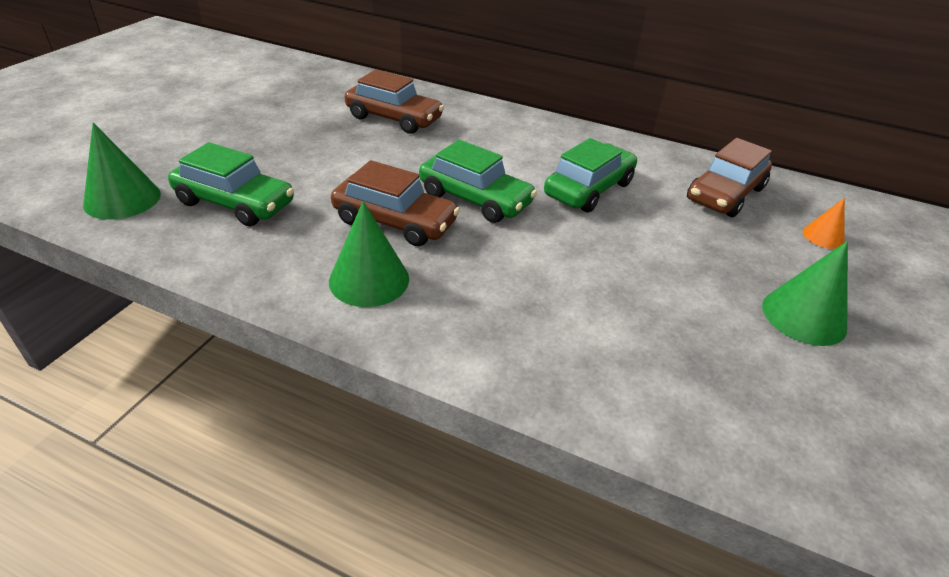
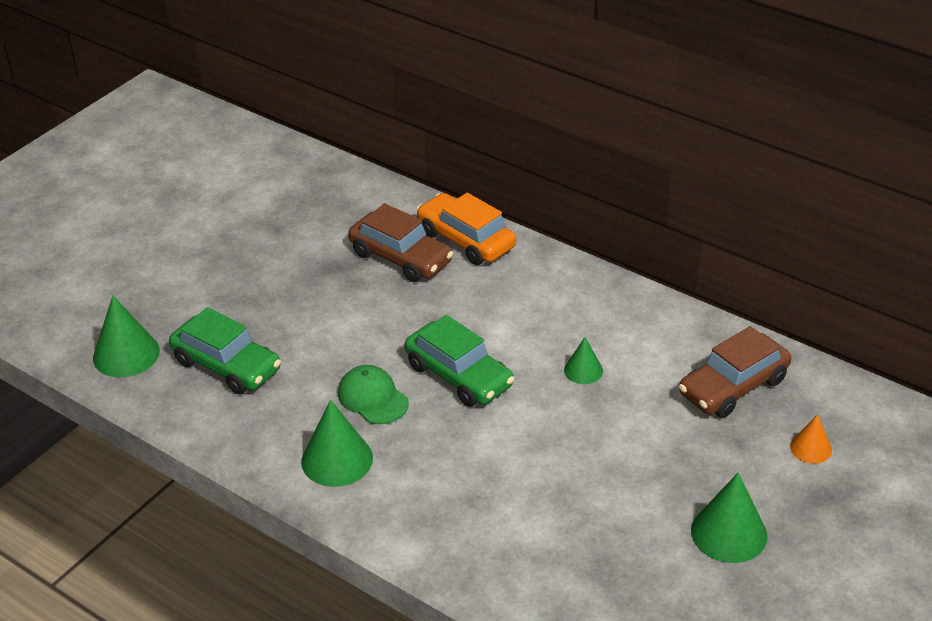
camera: 15 degrees right, 0 degrees up
(395, 222) = (373, 398): brown car -> green cap
(447, 106) = (466, 240): none -> orange car
(588, 189) = (583, 370): green car -> green cone

